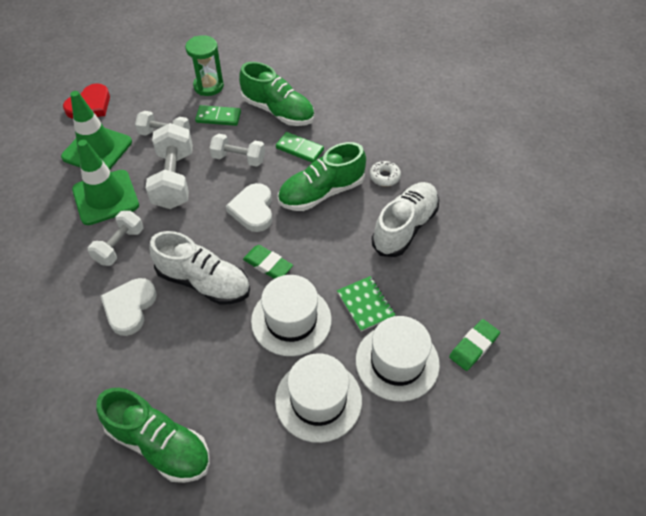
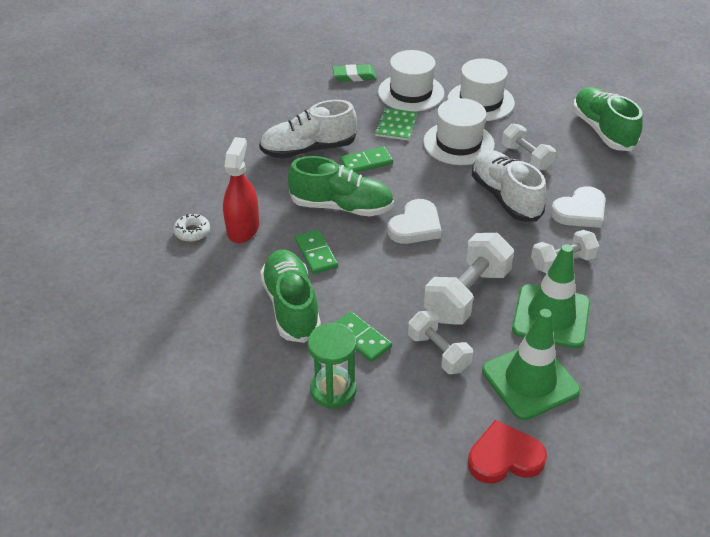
camera: 140 degrees left, 10 degrees down
(238, 158) = (384, 279): white dumbbell -> white dumbbell (526, 157)
(268, 264) = (442, 182): green eraser -> none
(346, 244) = (366, 162): none -> green domino
(366, 137) = (243, 228): none -> red spray bottle
(384, 177) = (274, 189): white donut -> white donut (192, 232)

